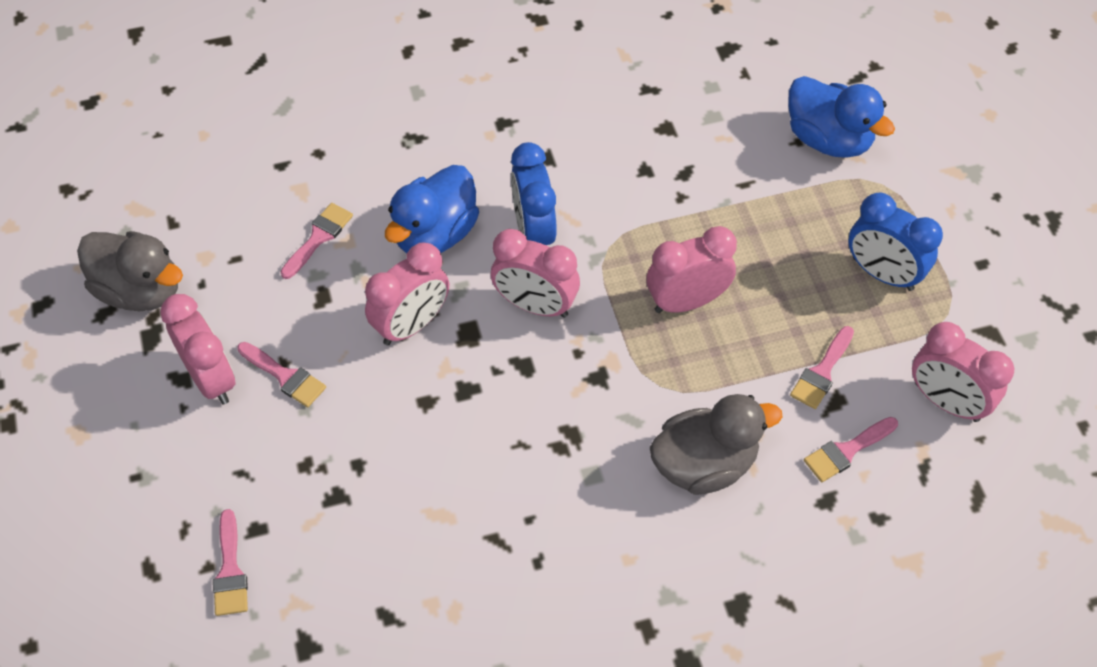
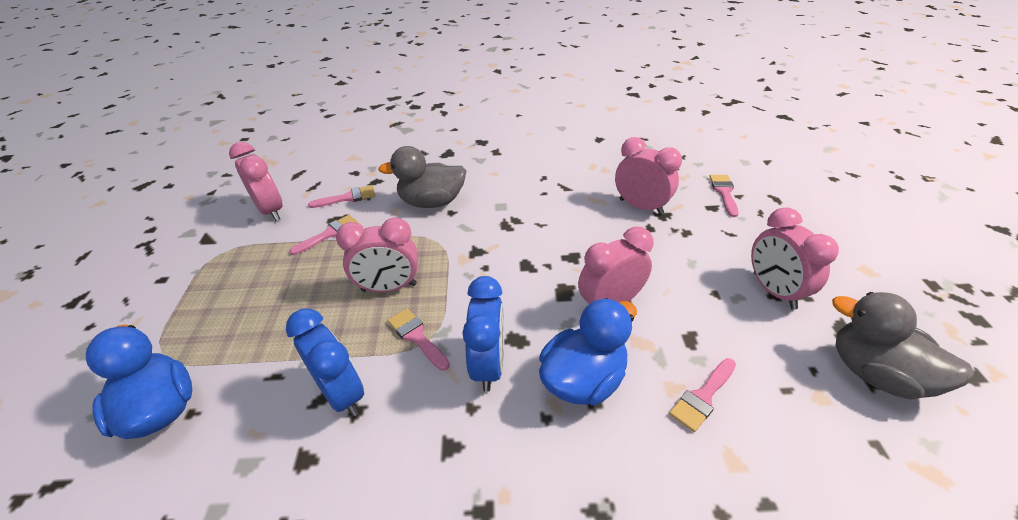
camera: 165 degrees left, 15 degrees down
(285, 376) = (712, 283): pink brush -> pink brush (417, 337)
(535, 305) = (506, 303): pink clock -> pink clock (641, 206)
(882, 274) = (235, 283): blue clock -> blue clock (342, 393)

